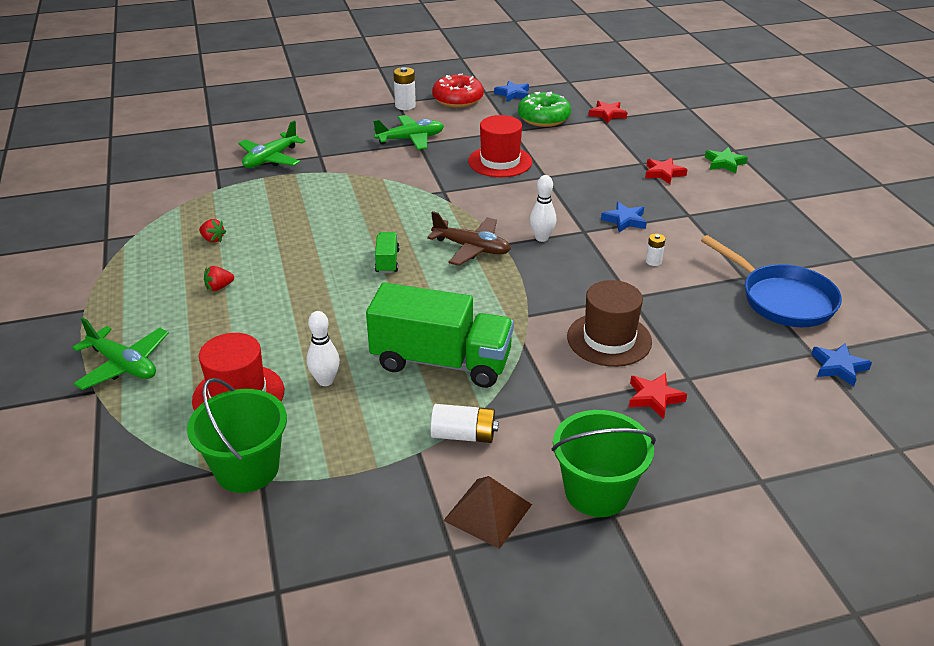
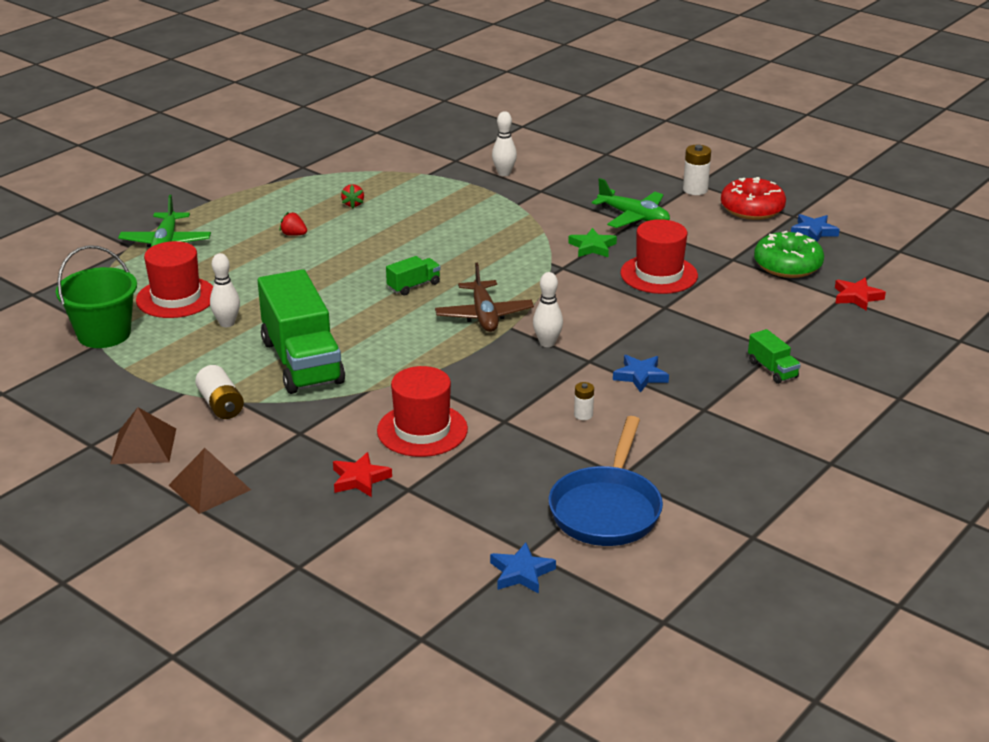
camera: 55 degrees right, 5 degrees down
(271, 159) = (504, 173): green plane -> white bowling pin
(597, 492) = (209, 487): green bucket -> brown pyramid
(609, 339) = (422, 430): brown hat -> red hat
(663, 173) = (772, 369): red star -> green truck
(724, 163) = (855, 400): green star -> green star (592, 247)

